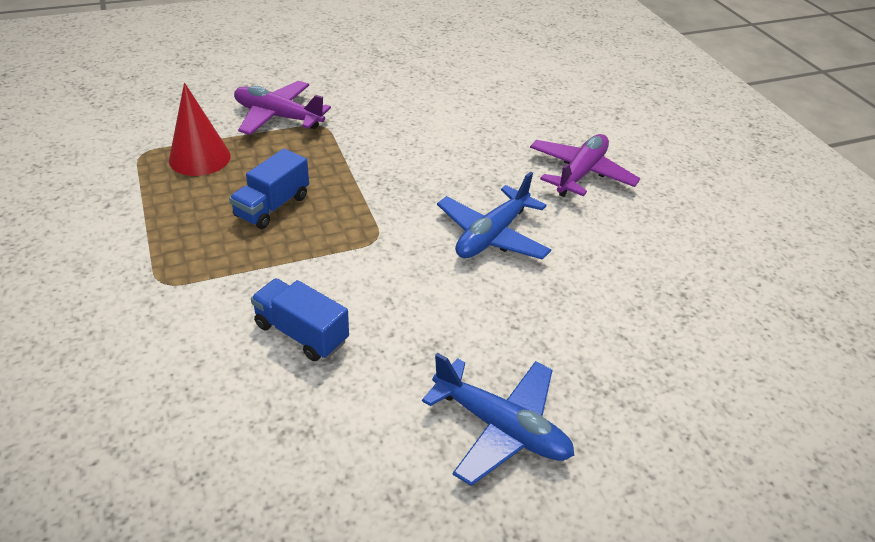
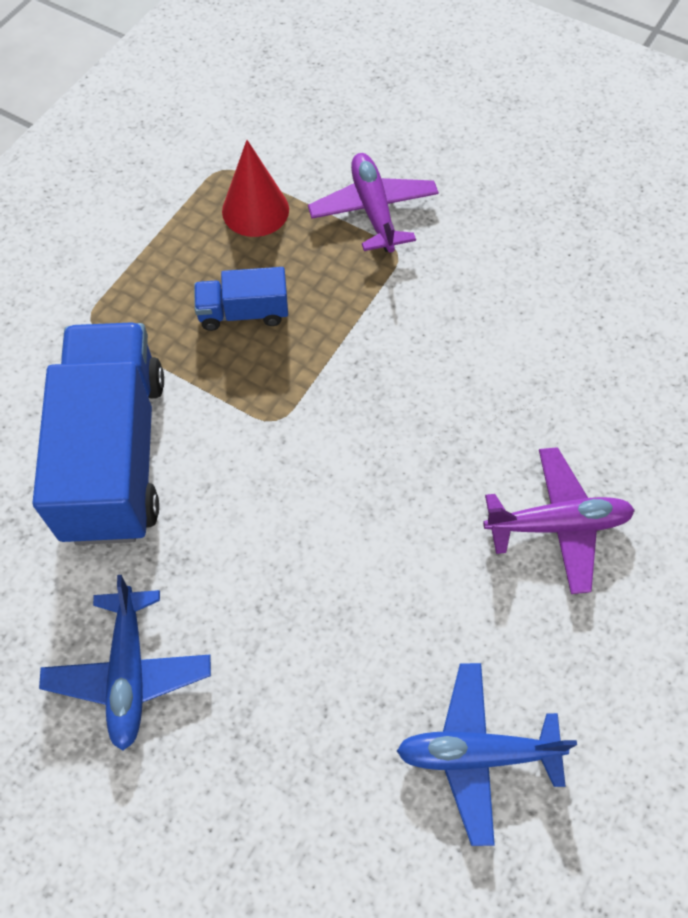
camera: 55 degrees right, 20 degrees up
(301, 333) = (115, 454): blue truck -> blue truck, size x2.16
(492, 235) = (369, 509): blue plane -> blue plane (477, 753)

